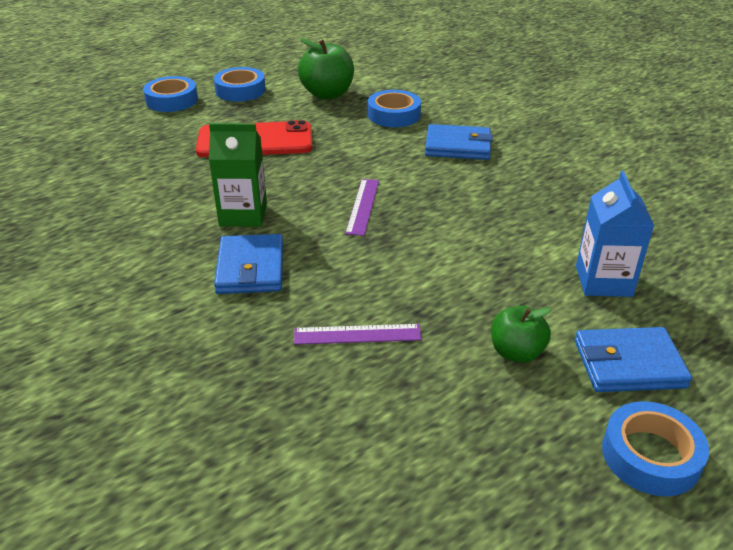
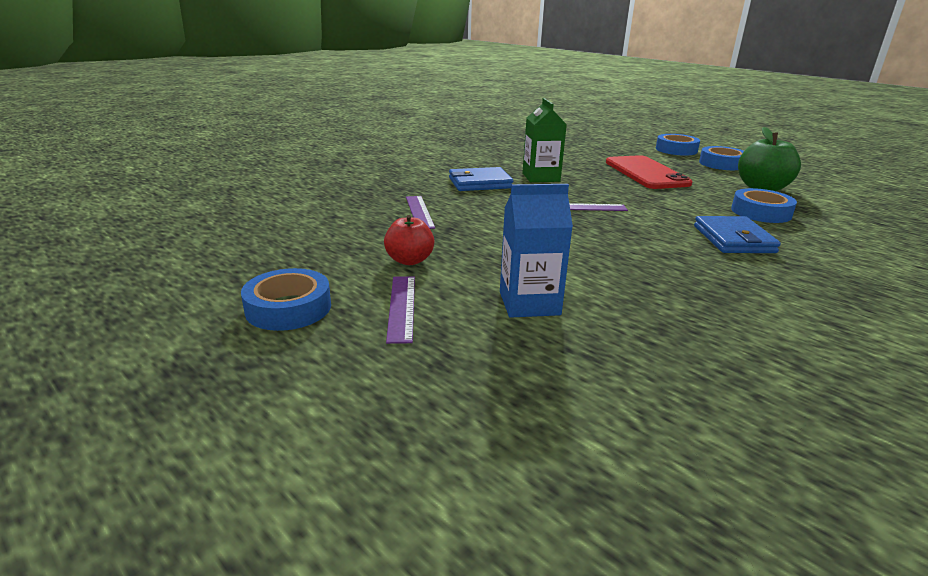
camera: 80 degrees right, 10 degrees down
(516, 352) = (409, 260): green apple -> red apple
(629, 364) = (401, 307): blue wallet -> purple ruler

